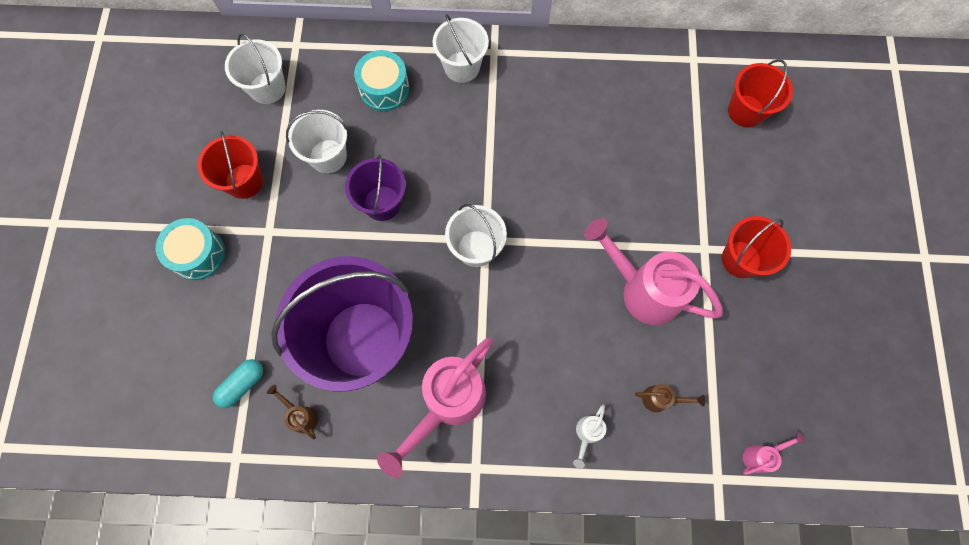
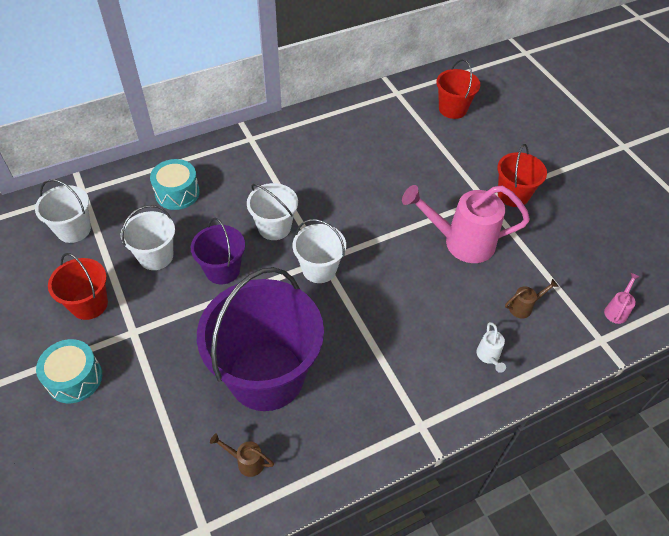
camera: 30 degrees left, 20 degrees down
(242, 384) = (176, 464): turquoise capsule -> none
(447, 403) = (366, 389): pink watering can -> none
(462, 67) = (231, 156): white bucket -> white bucket (274, 227)

